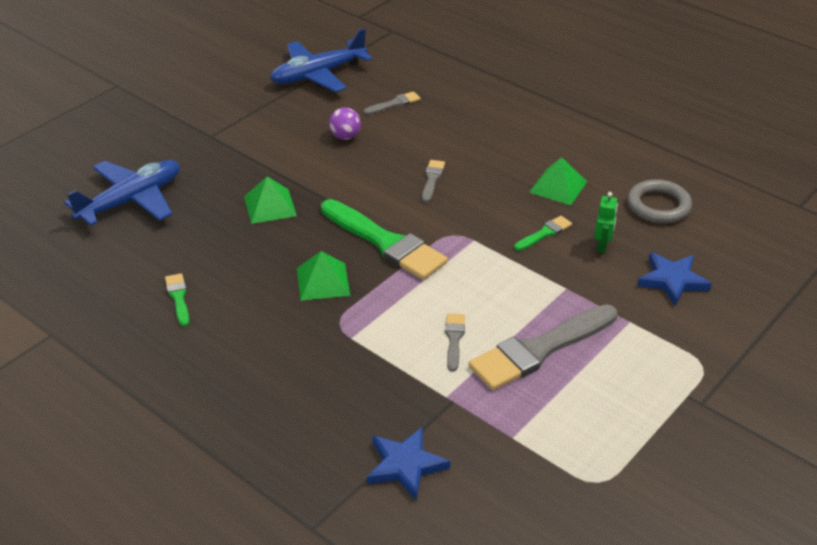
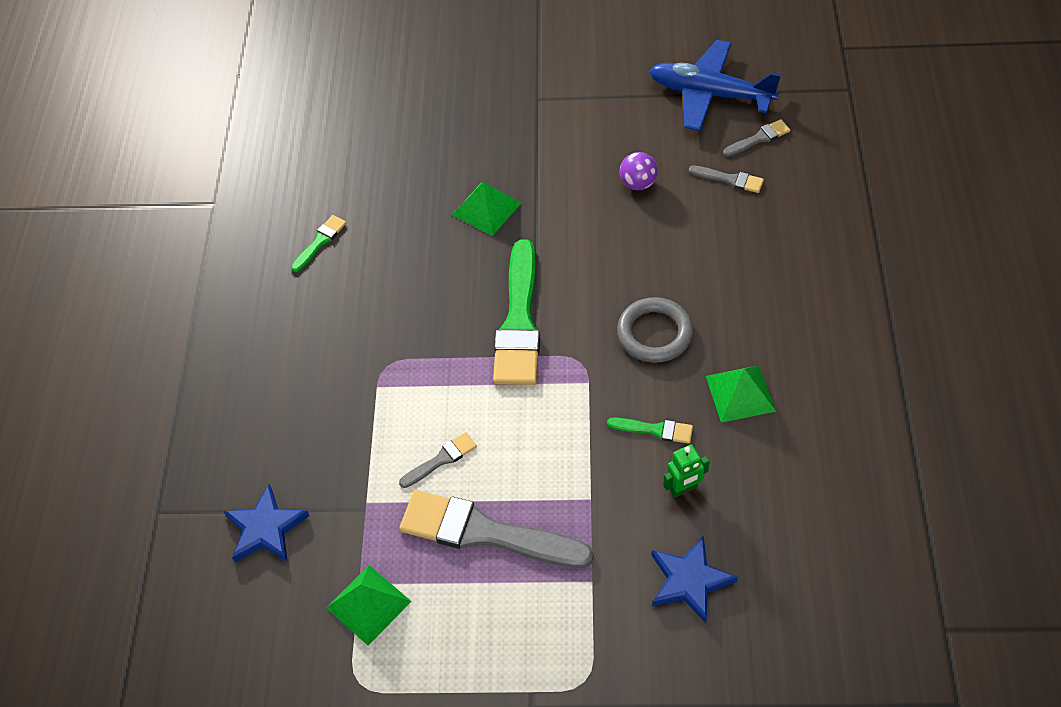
camera: 55 degrees right, 15 degrees up
(131, 200) = (403, 120): blue plane -> none
(323, 281) = (427, 316): green pyramid -> green pyramid (368, 604)
(432, 179) = (644, 290): grey brush -> grey brush (759, 138)
(658, 206) = (801, 497): grey ring -> grey ring (654, 333)

